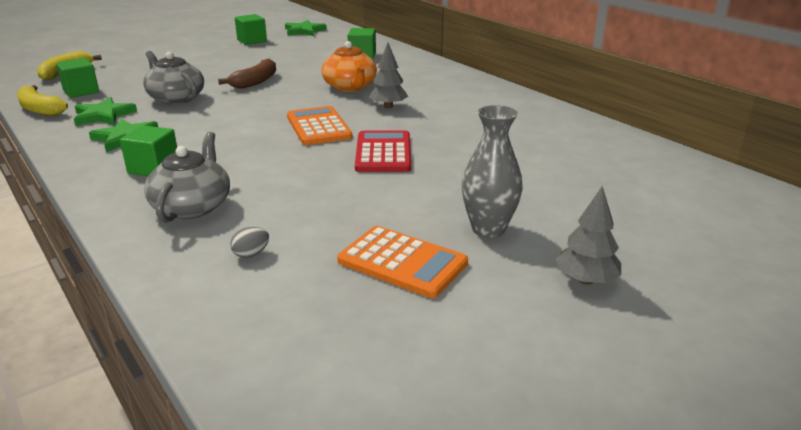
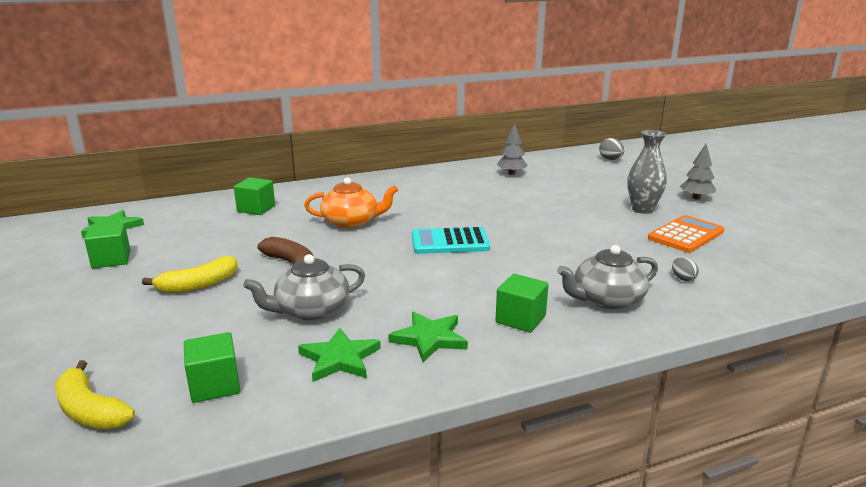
camera: 75 degrees left, 5 degrees down
(40, 109) = (273, 417): yellow banana -> yellow banana (198, 285)
(192, 206) = (607, 299): grey teapot -> grey teapot turned 45 degrees counterclockwise
(318, 127) = (450, 242): orange calculator -> turquoise calculator
(383, 153) = (517, 224): red calculator -> none
(388, 106) = (416, 213): grey tree -> grey tree (511, 173)
(718, 203) = (610, 159): none -> grey egg

